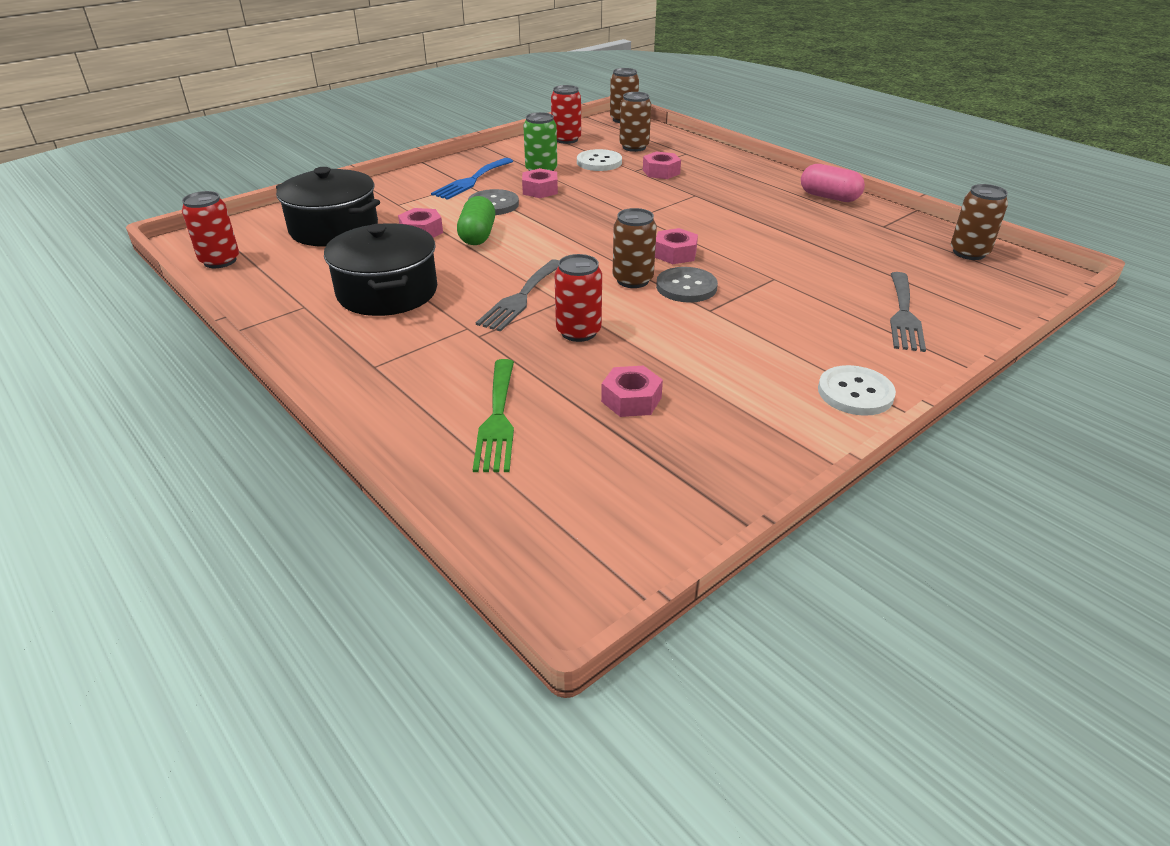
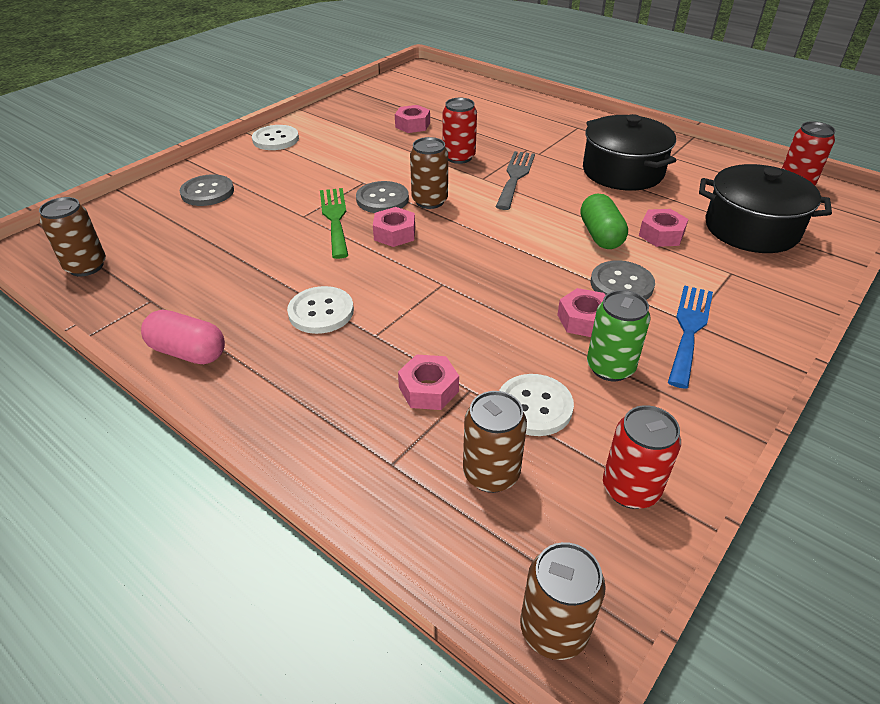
camera: 170 degrees right, 5 degrees up
(497, 419) = (484, 111): green fork -> green fork (335, 219)
(737, 208) = (321, 312): none -> white button
(903, 315) = (207, 192): grey fork -> grey button

